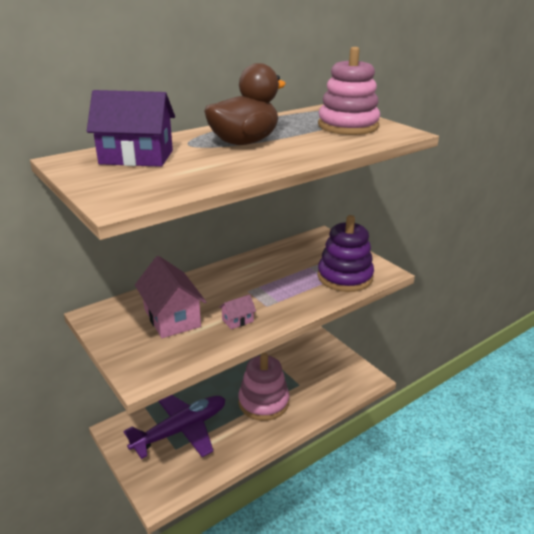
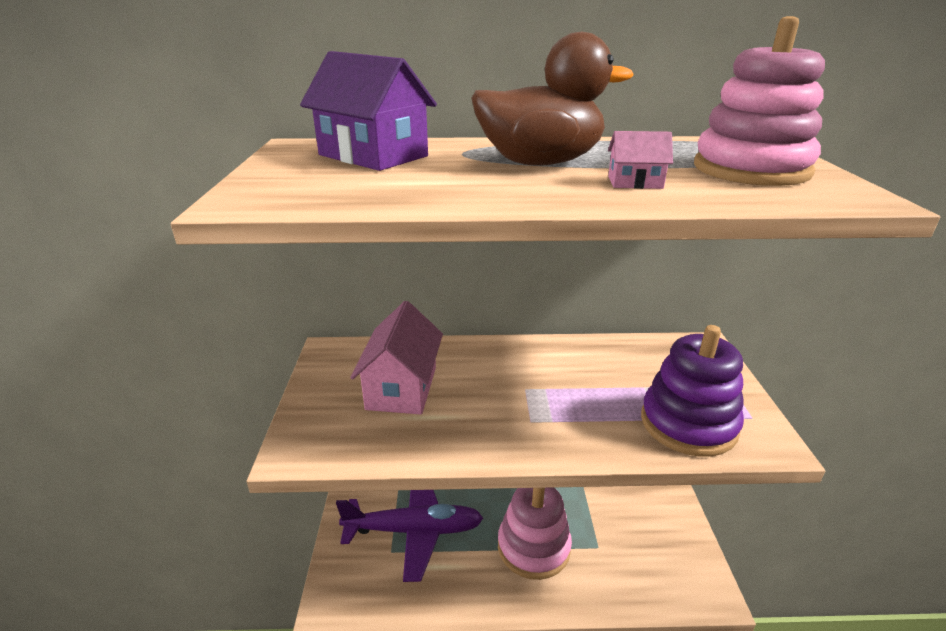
camera: 35 degrees right, 0 degrees up
(237, 320) = (473, 426): pink house -> pink house (635, 182)

